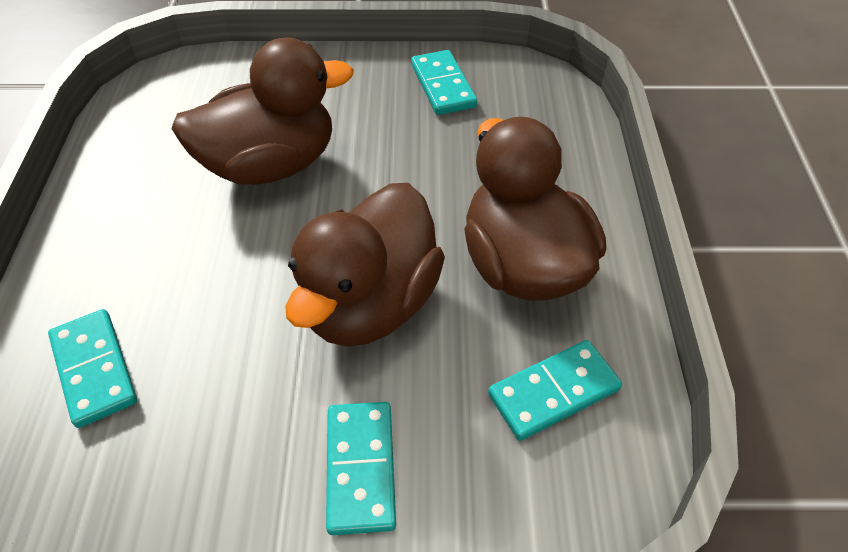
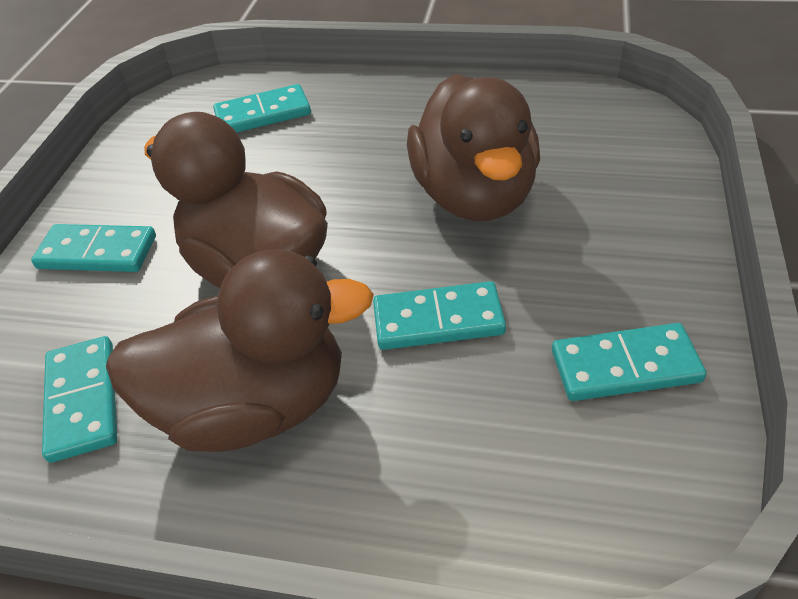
camera: 105 degrees right, 5 degrees down
(418, 172) = (438, 320): none -> turquoise domino

